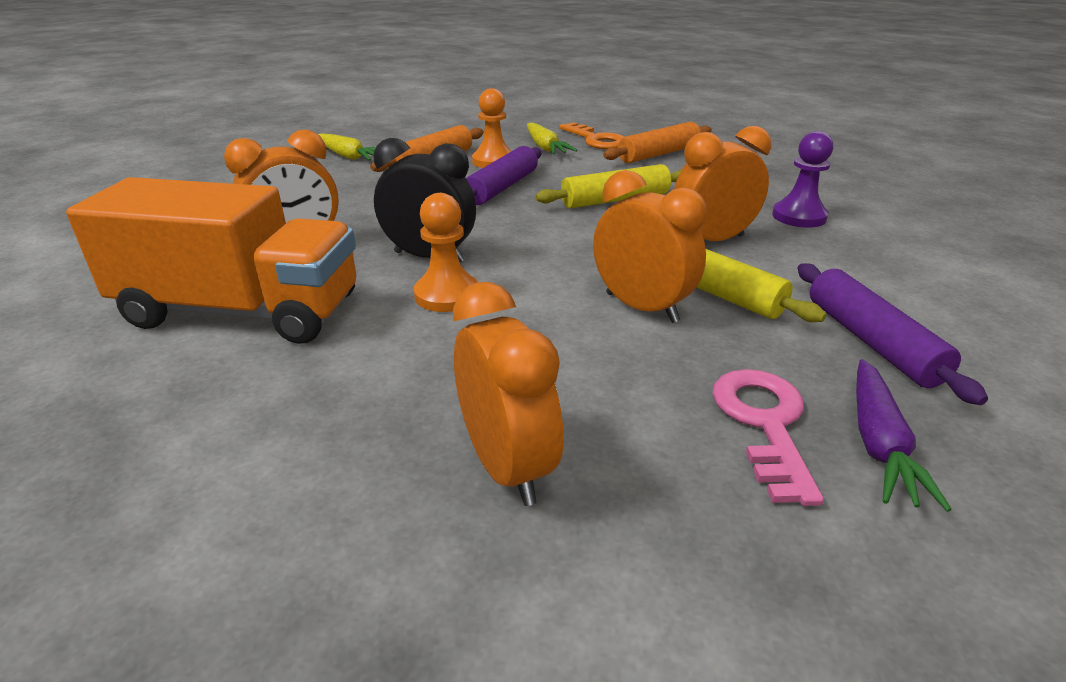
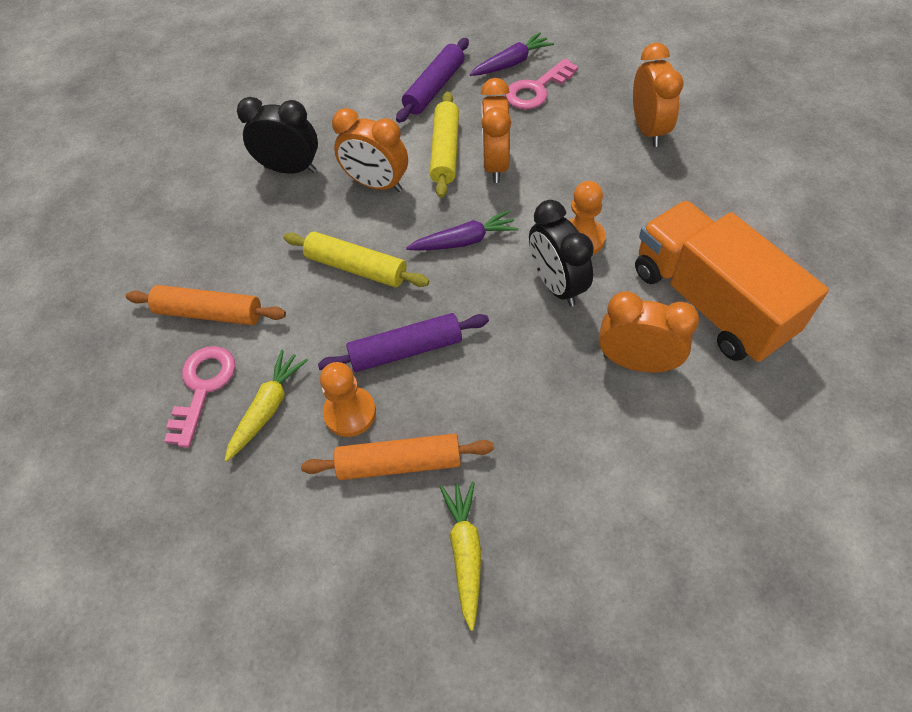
camera: 130 degrees left, 25 degrees up
(507, 466) = (648, 130): orange clock -> orange clock turned 150 degrees clockwise
(561, 245) = (464, 241): none -> purple carrot
(596, 140) = (203, 387): orange key -> pink key
(799, 216) = (290, 169): purple pawn -> black clock

